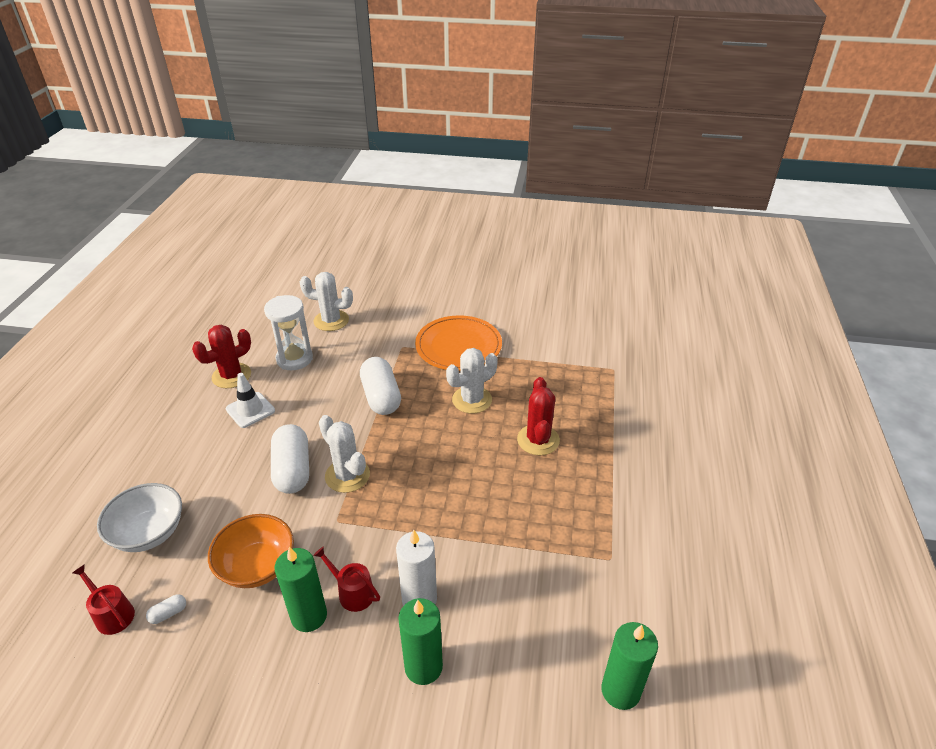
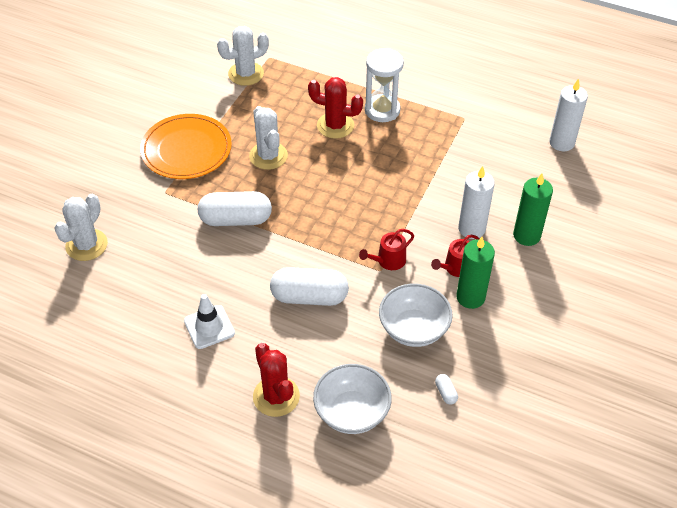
camera: 75 degrees left, 10 degrees up
(112, 614) = (436, 435): red watering can -> red watering can (388, 261)
(231, 376) = (143, 342): red cactus -> red cactus (276, 396)
(257, 566) = (413, 329): orange bowl -> white bowl
(294, 359) = (140, 283): white hourglass -> white hourglass (382, 110)
(347, 475) = (331, 257): white cactus -> white cactus (246, 74)
(620, 691) = (561, 142): green candle -> white candle

